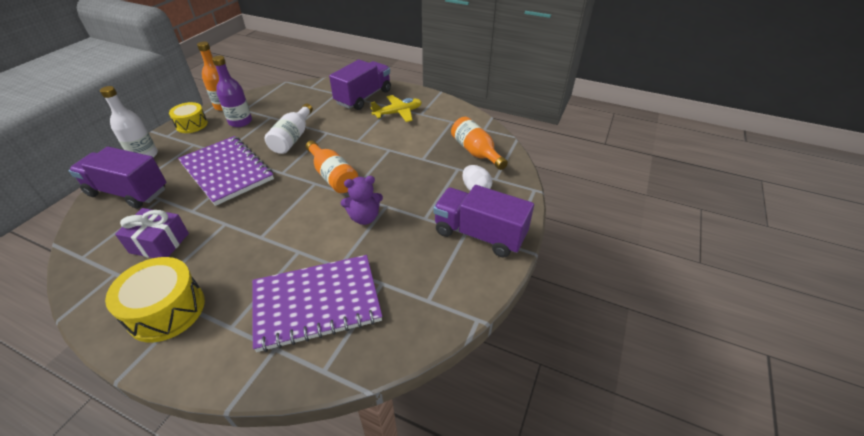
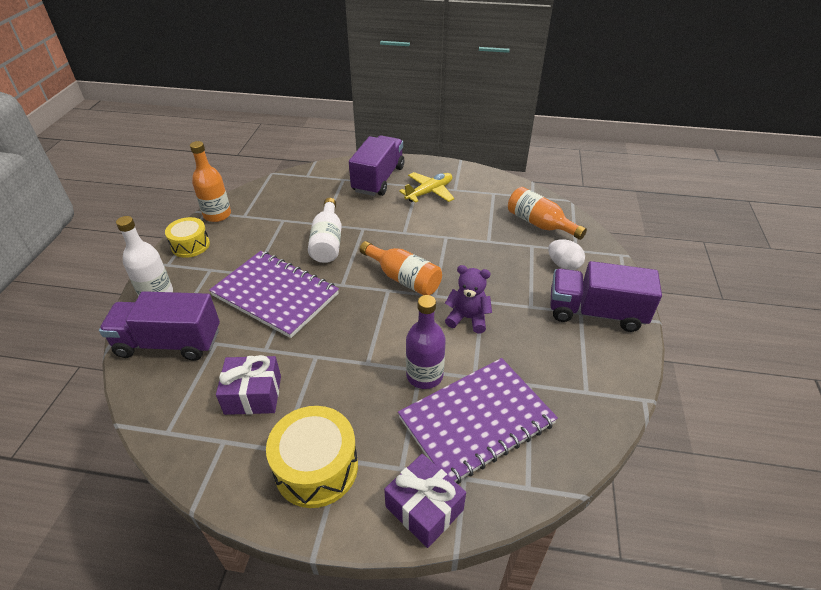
camera: 15 degrees left, 0 degrees up
(226, 365) = (424, 508): none -> purple gift
(240, 122) = (250, 232): purple bottle -> purple bottle (424, 375)
(364, 217) = (468, 318): purple teddy bear -> purple teddy bear turned 135 degrees counterclockwise

